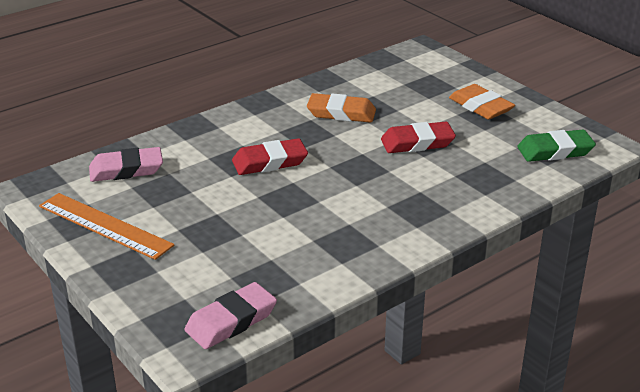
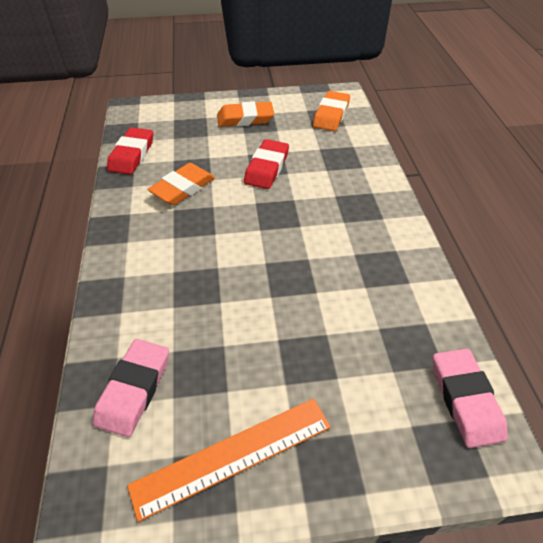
camera: 60 degrees left, 15 degrees up
(270, 162) = (220, 264): red eraser -> red eraser (132, 155)
(555, 151) = (331, 115): green eraser -> orange eraser

